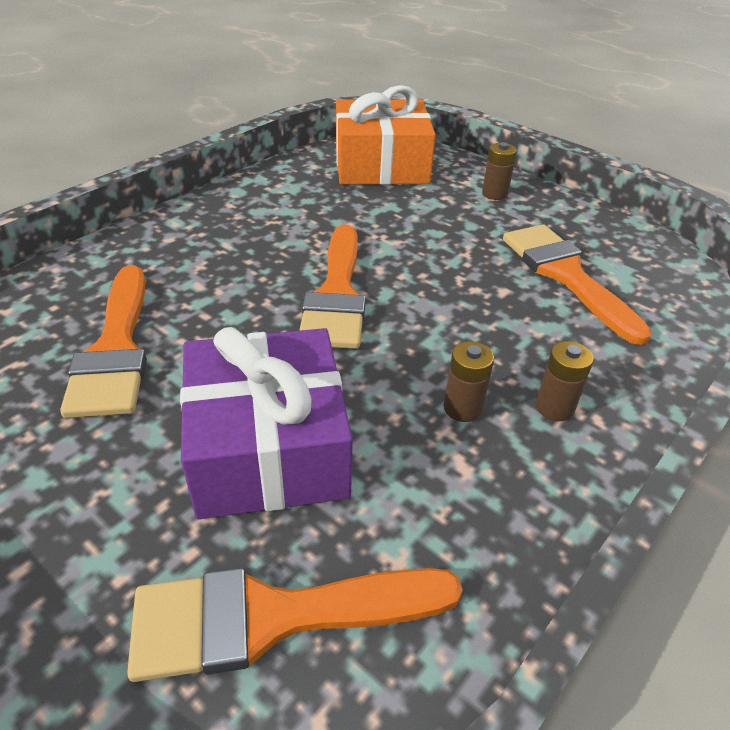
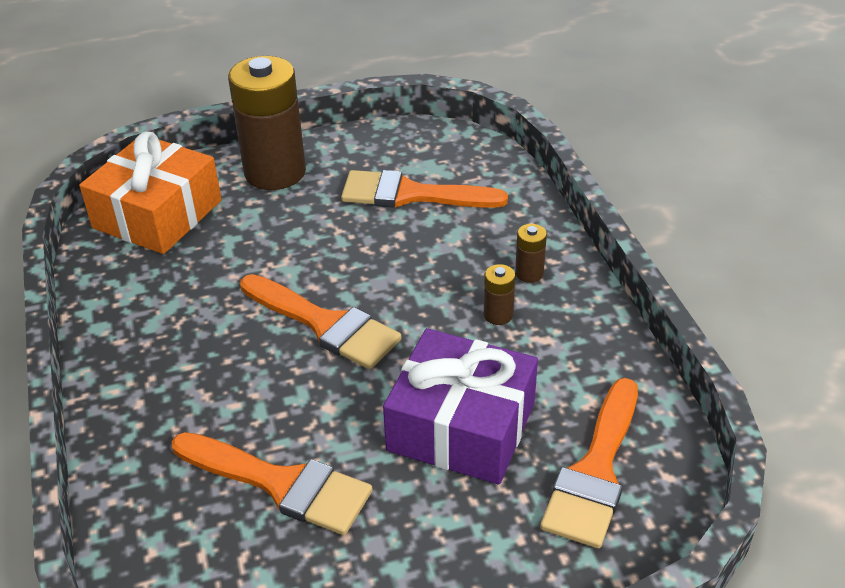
camera: 55 degrees left, 0 degrees up
(494, 194) = (275, 172): brown battery -> brown battery, size x2.44

